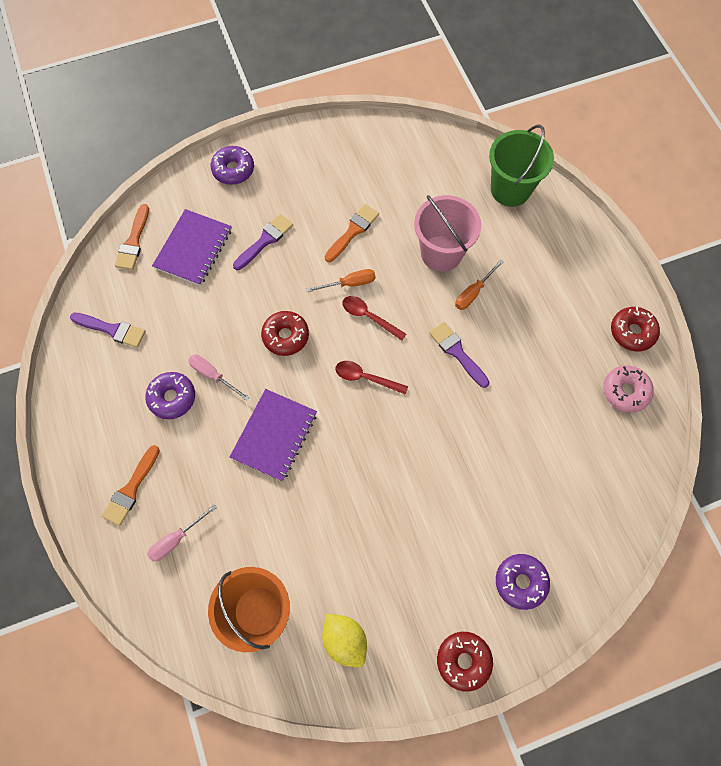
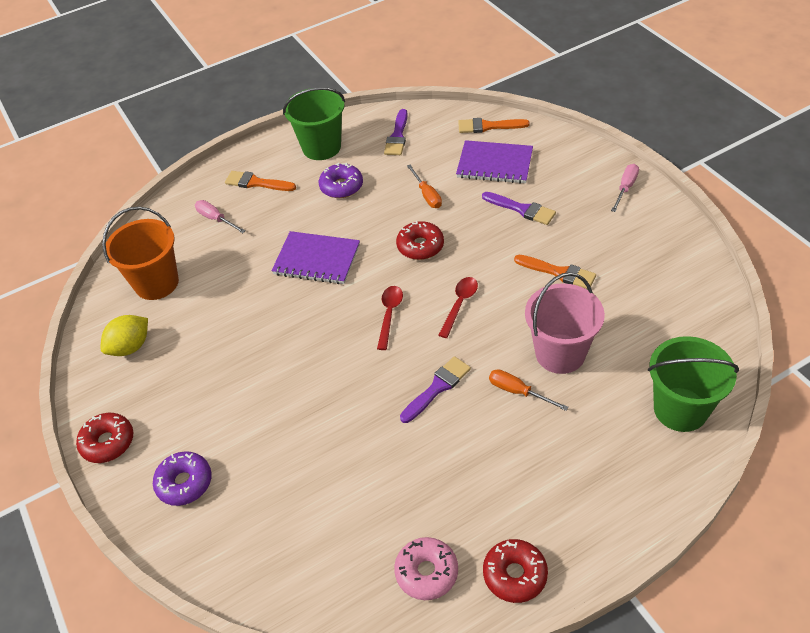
camera: 85 degrees right, 20 degrees down
(97, 411) = (321, 147): none -> green bucket
(213, 375) = (368, 206): pink screwdriver -> pink screwdriver (625, 188)
(233, 170) = (595, 169): purple donut -> none
(349, 283) = (494, 282): orange screwdriver -> orange screwdriver (427, 195)

